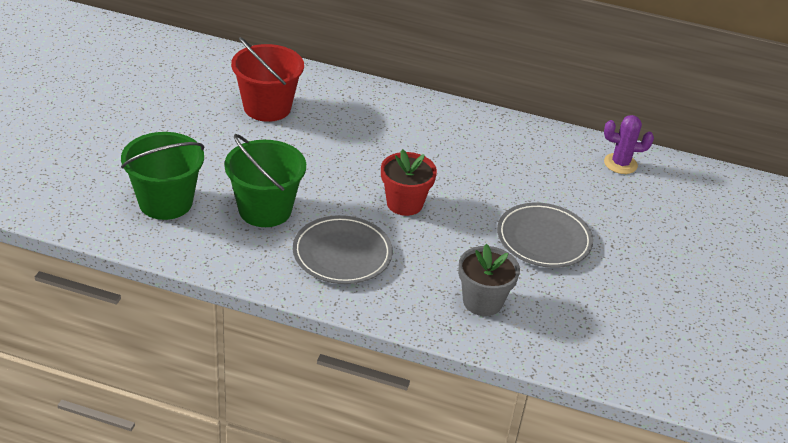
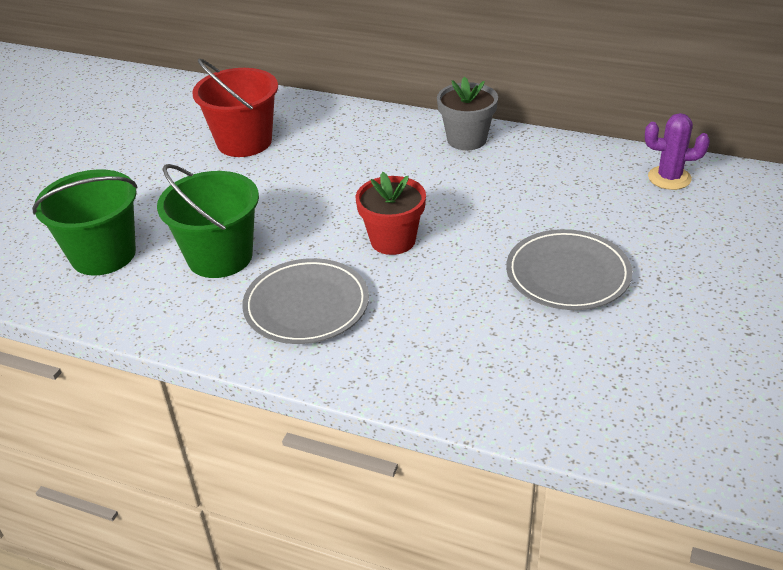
camera: 10 degrees right, 0 degrees up
(482, 301) = (482, 359): grey flower pot -> grey flower pot (466, 139)

